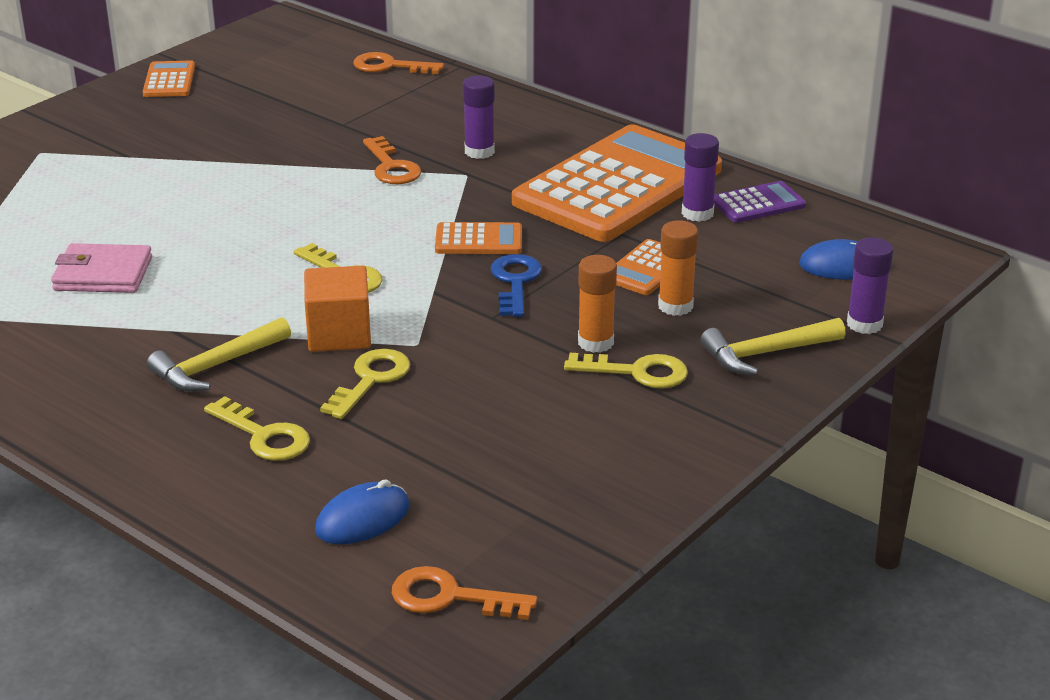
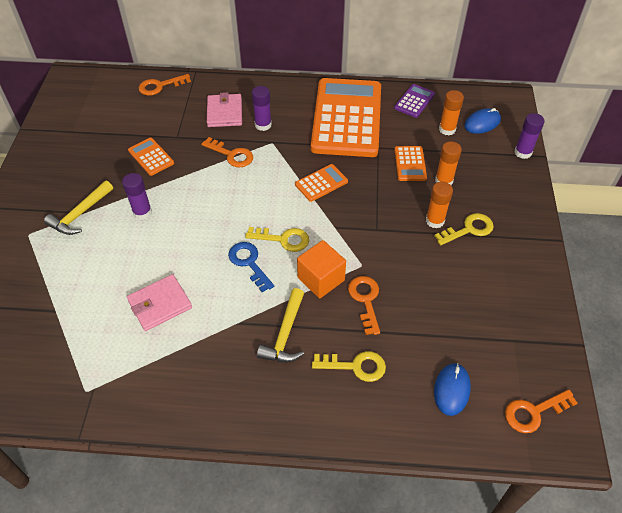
camera: 35 degrees left, 20 degrees up
(169, 80) = (49, 147): orange calculator -> orange calculator (151, 157)
(370, 380) = (365, 300): yellow key -> orange key
(442, 121) = (224, 113): none -> pink wallet
(515, 282) = (364, 202): blue key -> blue key (249, 263)
(697, 213) = (396, 119): purple glue stick -> purple glue stick (142, 212)
(766, 353) = (505, 189): yellow hammer -> yellow hammer (80, 214)
(767, 253) = (447, 129): none -> orange glue stick

